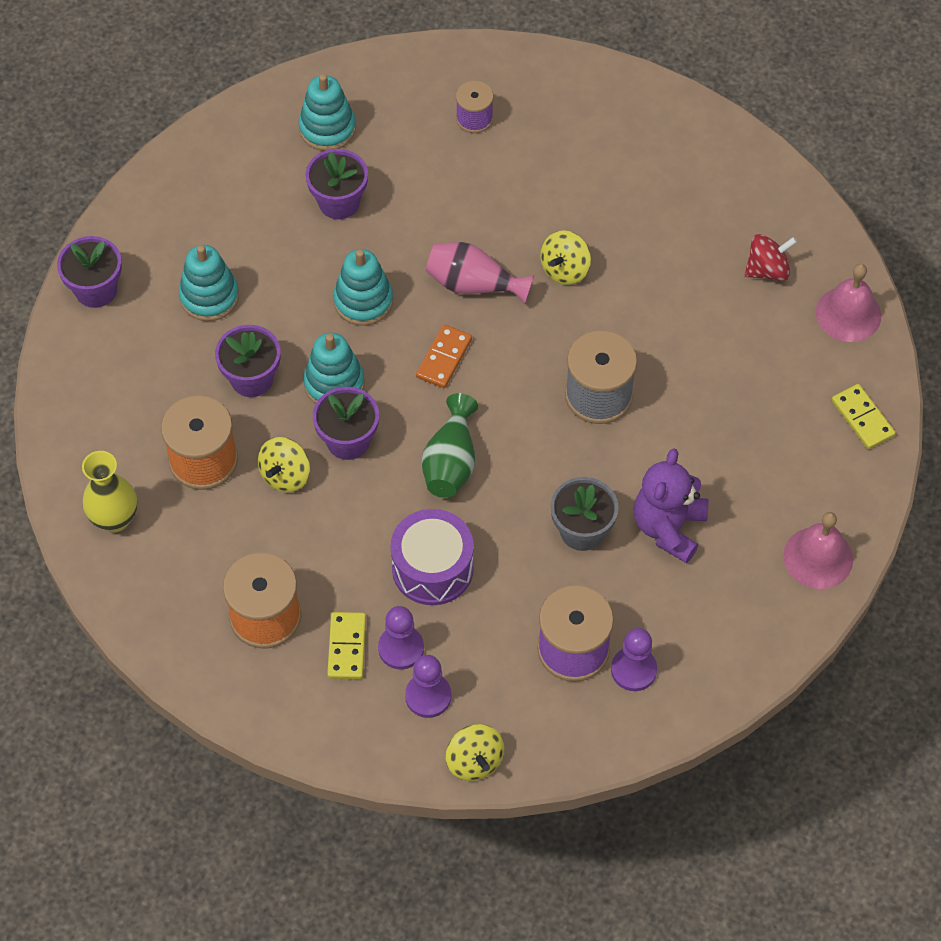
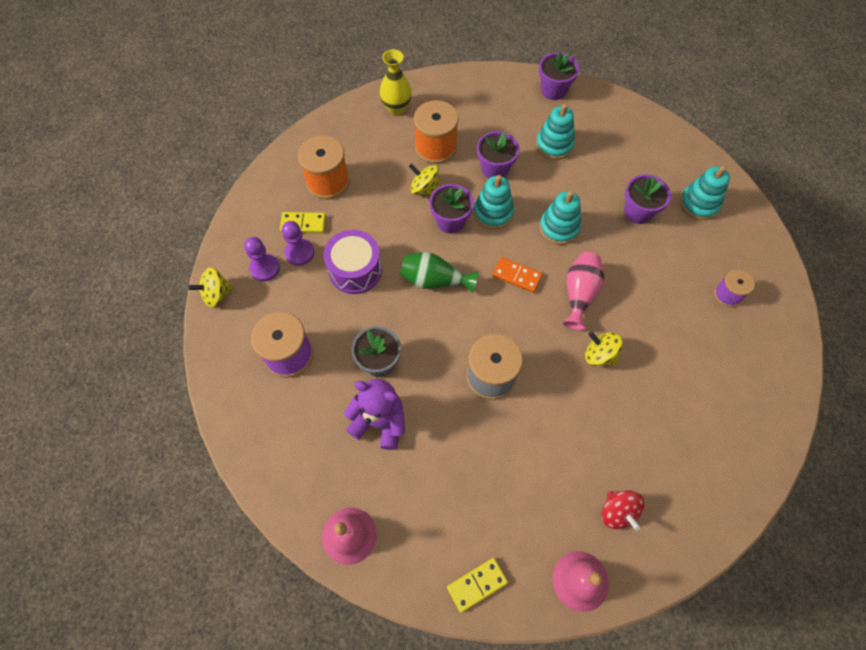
camera: 90 degrees right, 5 degrees up
(633, 670) = (269, 393): purple pawn -> none

